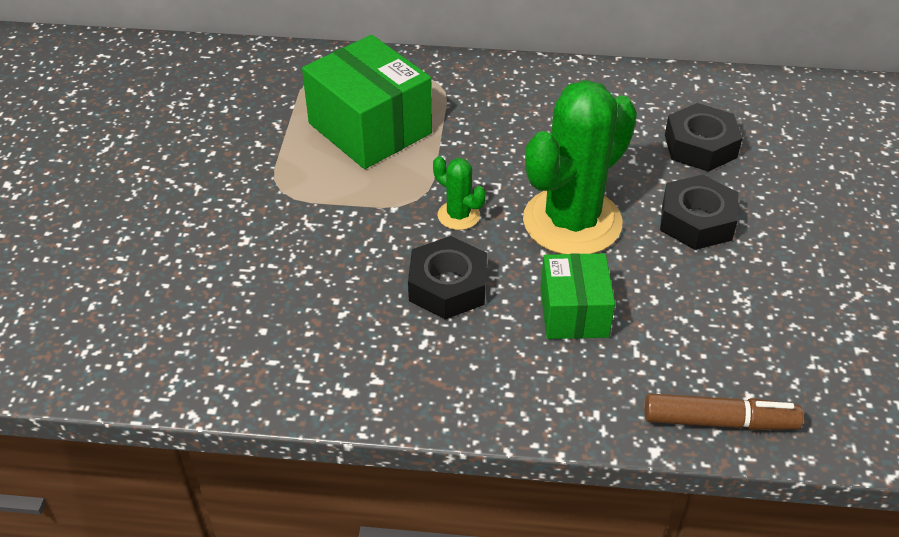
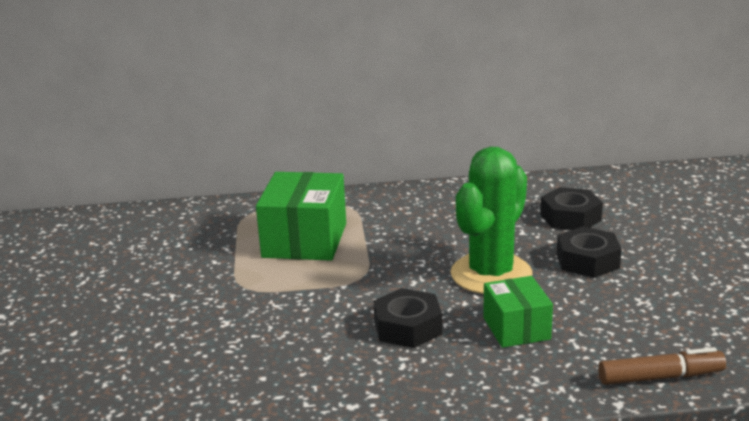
camera: 10 degrees left, 20 degrees down
(370, 128) = (305, 240): green box -> green box turned 60 degrees clockwise
(458, 215) = (398, 283): green cactus -> none

